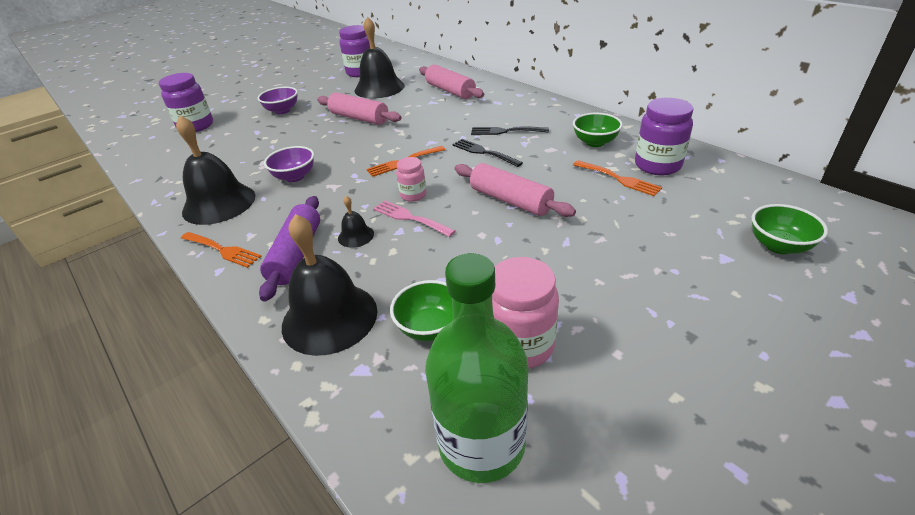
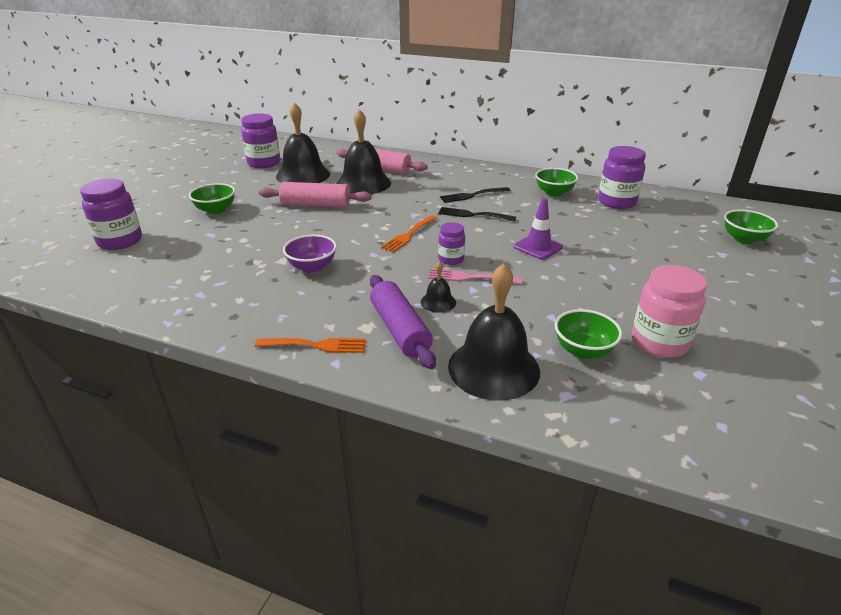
camera: 30 degrees left, 5 degrees down
(219, 203) = (255, 307): black bell -> black bell (363, 183)
(282, 111) = (216, 210): purple bowl -> green bowl
(413, 195) = (451, 259): pink jar -> purple jar
(481, 443) = (704, 410): green bottle -> none
(510, 200) = (538, 247): pink rolling pin -> purple traffic cone
(619, 179) = (600, 216): orange fork -> none

